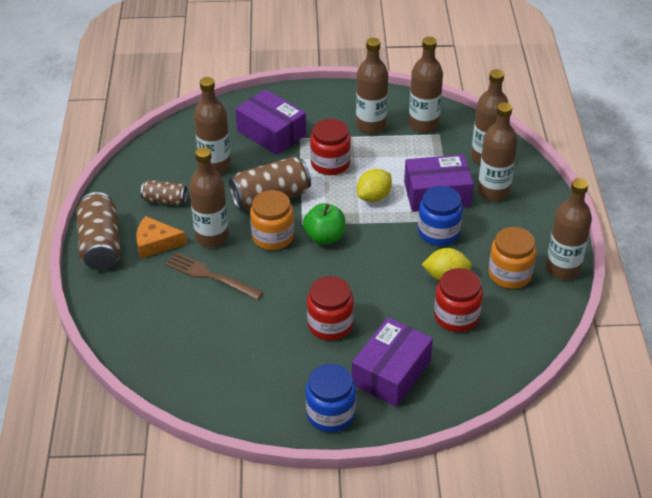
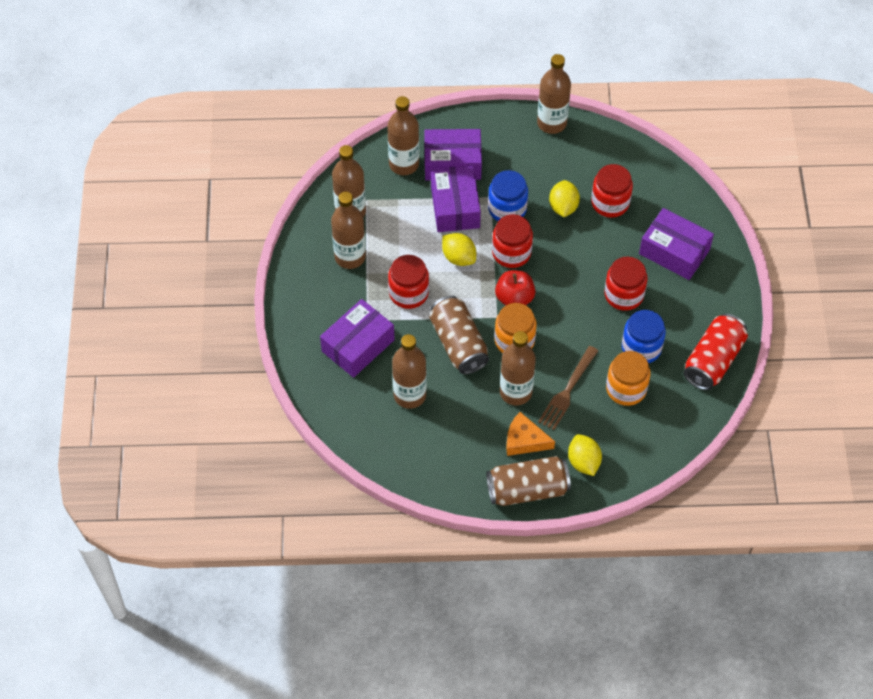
camera: 90 degrees left, 15 degrees up
(125, 286) = (583, 462): none -> yellow lemon
(156, 243) = (524, 440): orange cheese -> orange cheese turned 105 degrees clockwise
(165, 200) = (462, 437): brown can -> none
(240, 402) = (713, 360): none -> red can
(324, 237) = (514, 298): green apple -> red apple
(330, 414) = (720, 295): blue jar -> blue jar (641, 347)
(382, 235) = (511, 252): none -> red jar
(493, 192) = (452, 163): brown bottle -> purple box
(510, 274) = (559, 161): orange jar -> orange jar (626, 388)

